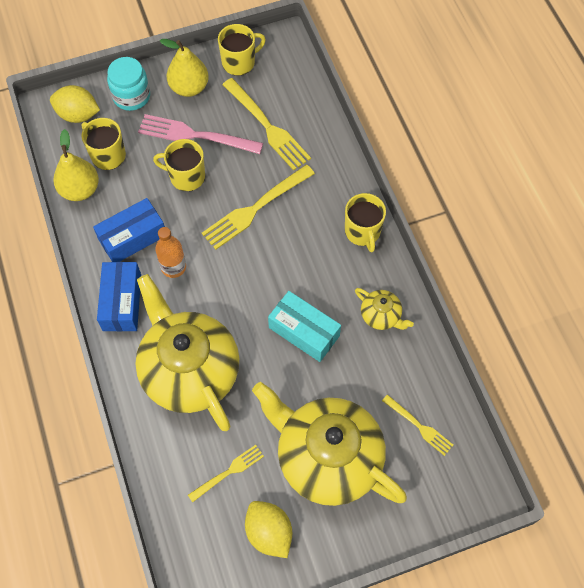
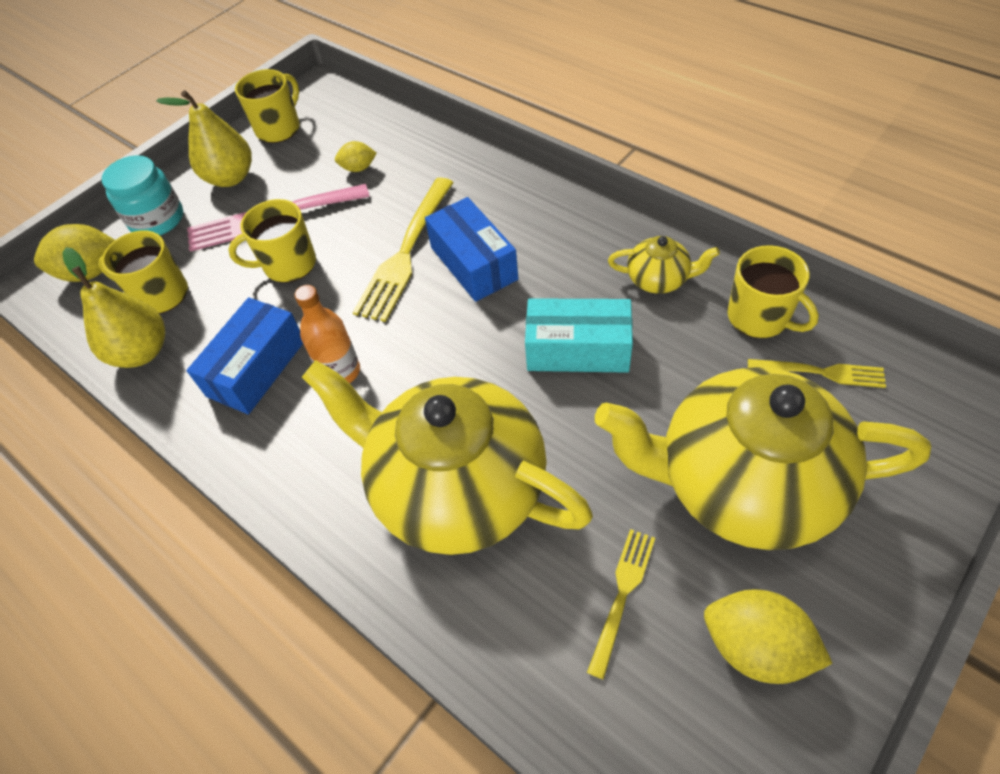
camera: 25 degrees left, 10 degrees down
(122, 302) = (292, 456): blue box -> blue box (473, 263)
(267, 126) = (358, 168): yellow fork -> yellow lemon
(362, 232) = (559, 209): yellow mug -> yellow mug (759, 317)

